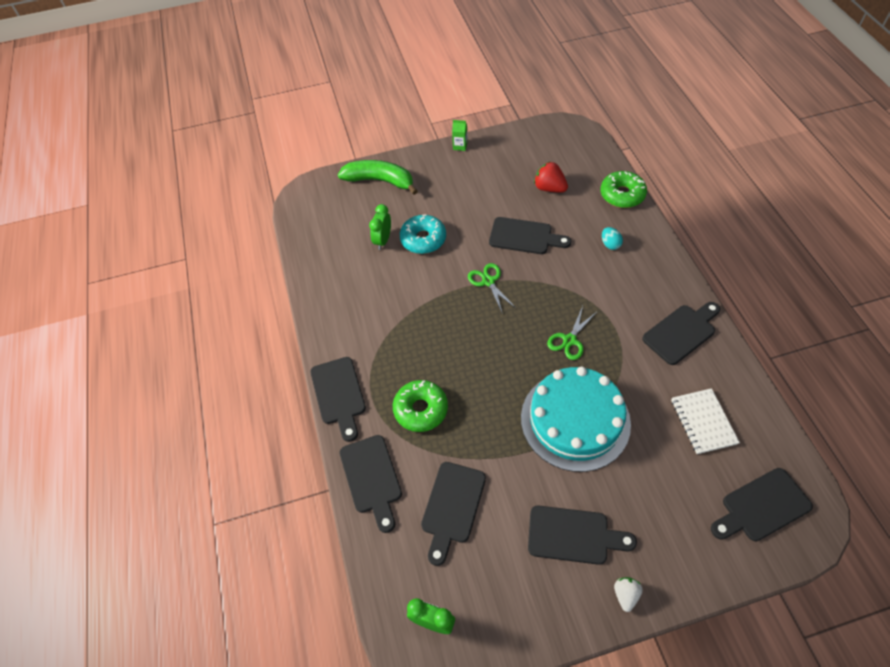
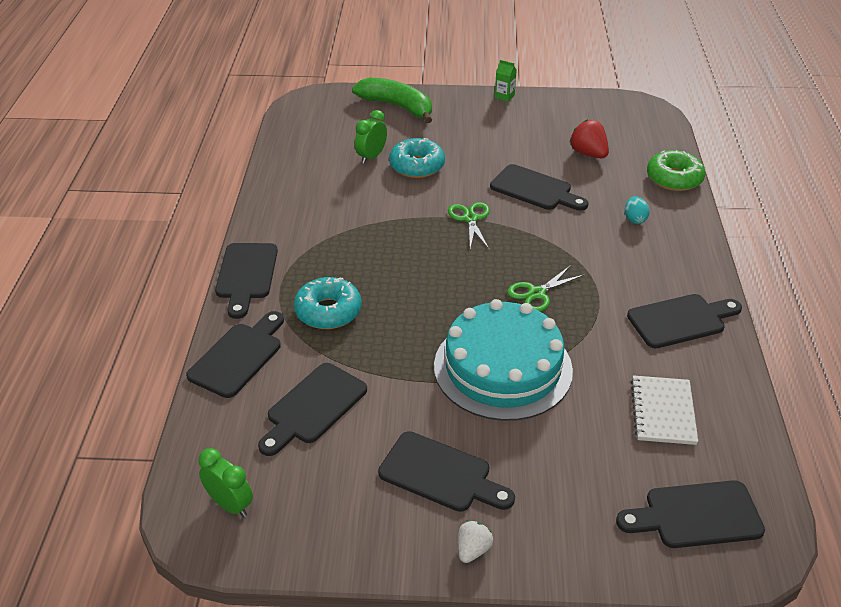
camera: 15 degrees right, 15 degrees down
(371, 478) = (239, 356): black cutting board -> black cutting board turned 150 degrees counterclockwise
(421, 409) = (328, 311): green donut -> turquoise donut

